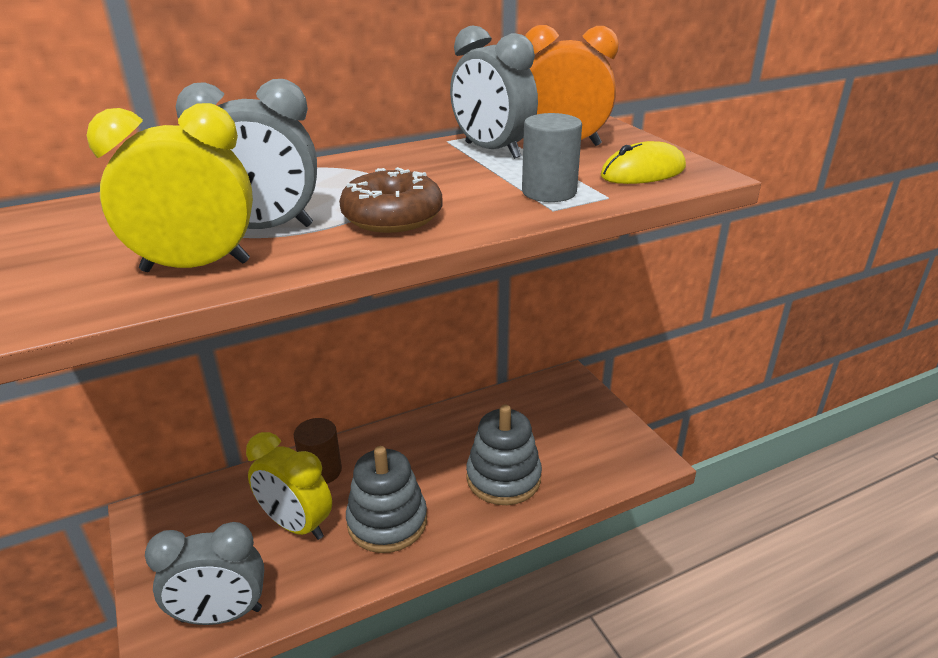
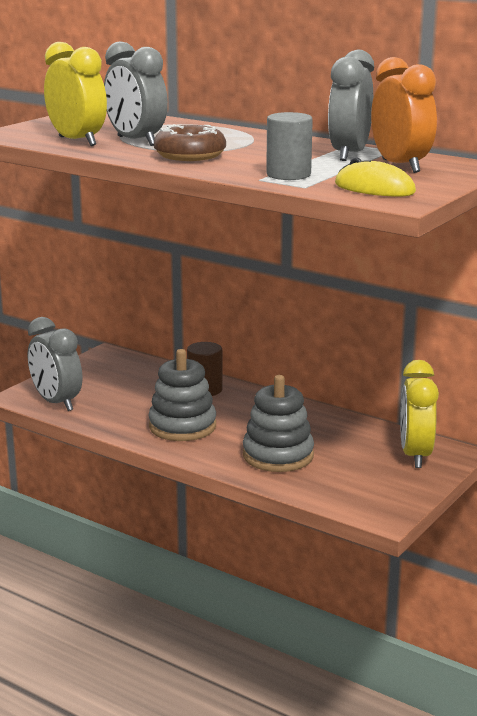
camera: 60 degrees right, 10 degrees down
(296, 525) = (147, 399): yellow clock -> yellow clock (415, 455)

